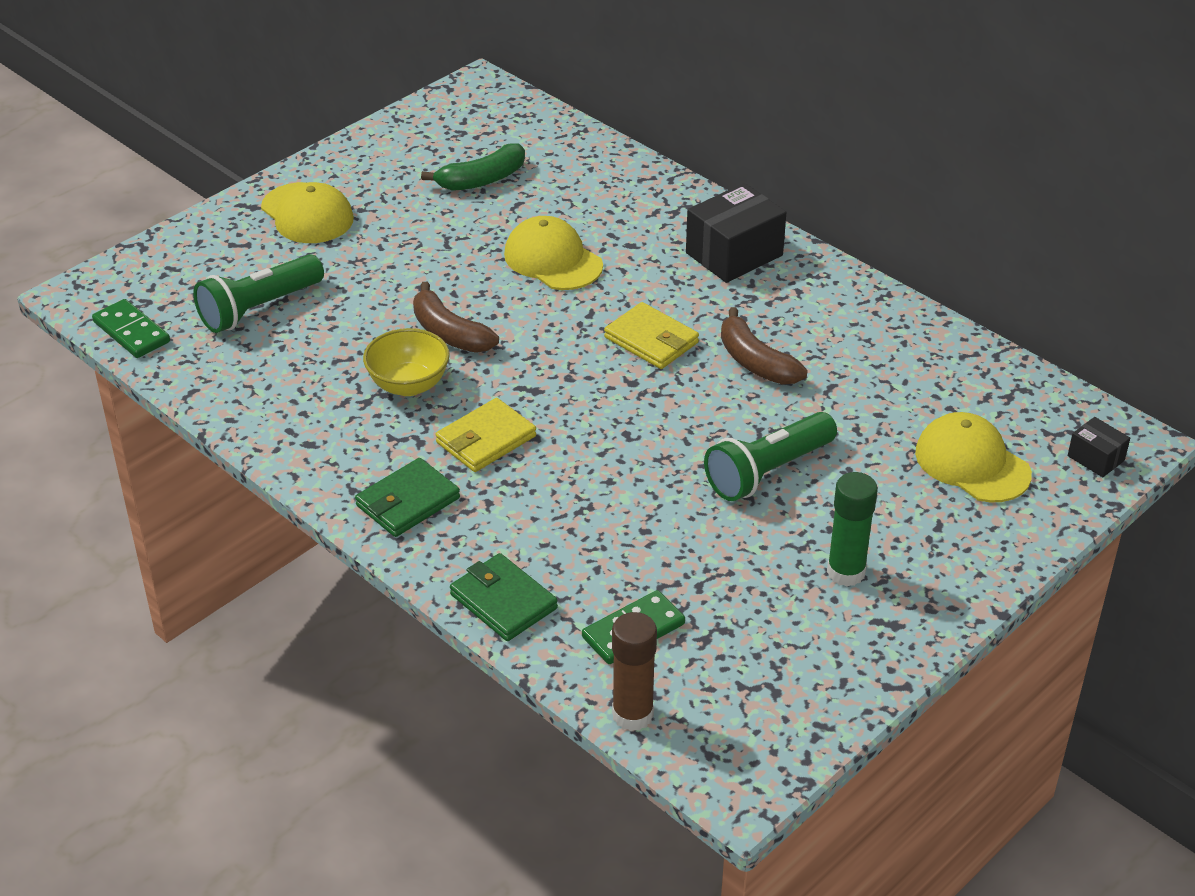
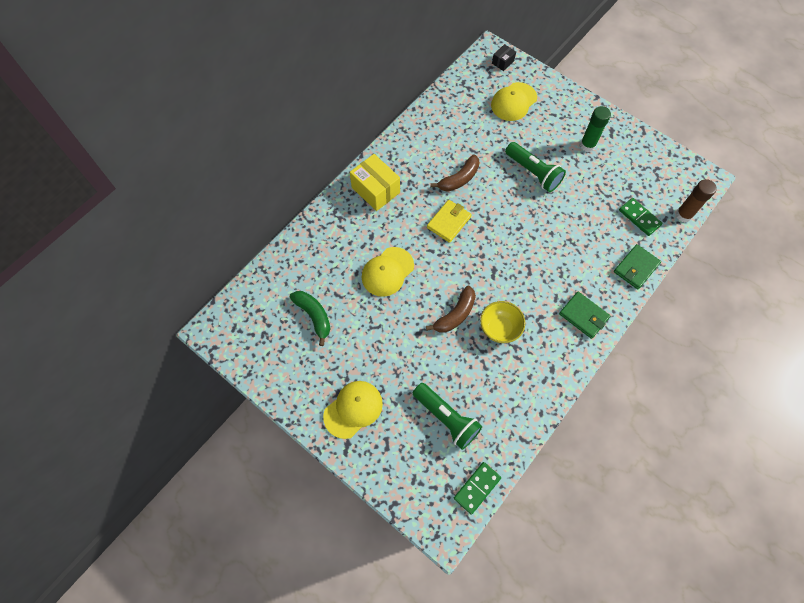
camera: 95 degrees left, 25 degrees up
(486, 439) = (534, 287): yellow wallet -> none
(734, 254) = (375, 190): black box -> yellow box

